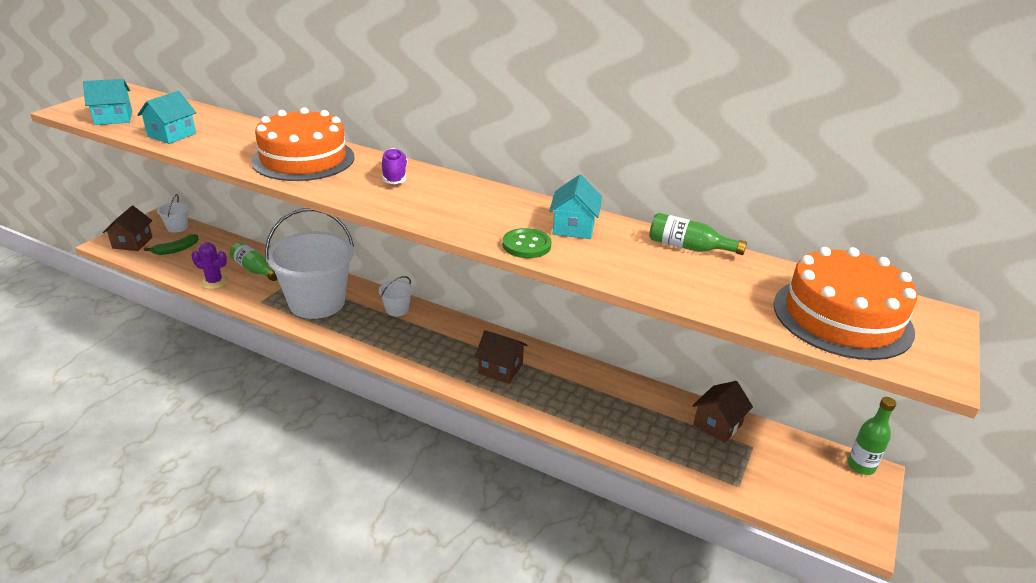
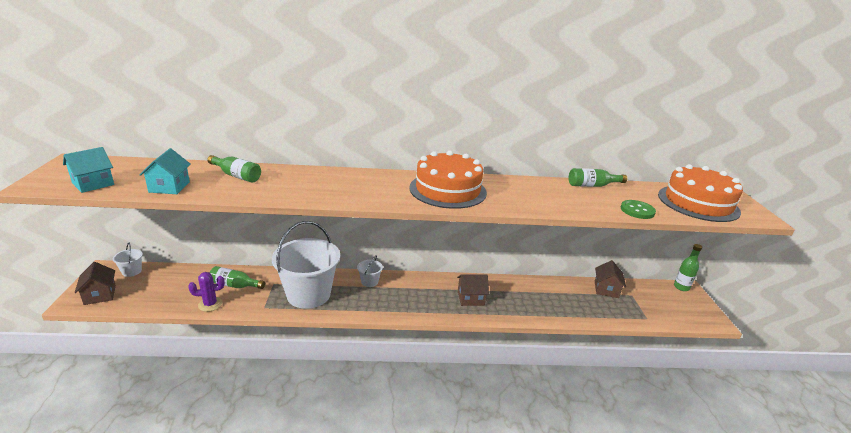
camera: 30 degrees left, 5 degrees down
(176, 250) = (149, 289): green banana -> none
(248, 136) = (237, 176): none -> green bottle
(303, 159) = (303, 183): orange cake -> orange cake (447, 190)
(394, 176) = (382, 181): purple shoe -> none
(526, 245) = (517, 205): green button -> green button (637, 210)
(573, 227) = (525, 188): turquoise house -> none

